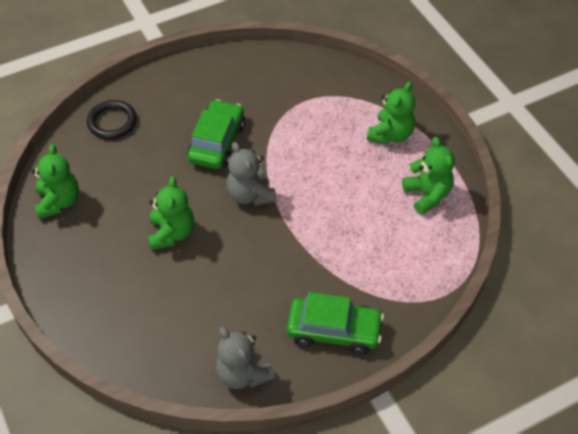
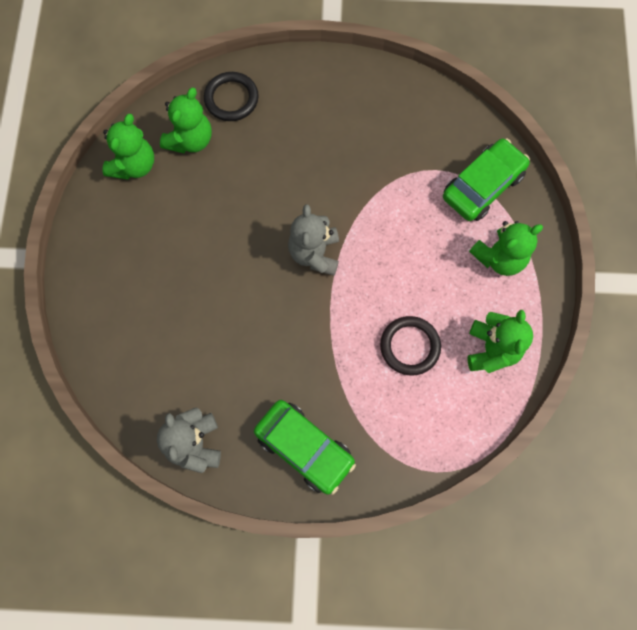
camera: 30 degrees right, 20 degrees up
(172, 233) = (216, 256): green teddy bear -> green teddy bear (190, 140)
(217, 142) = (317, 175): green car -> green car (482, 186)
(366, 222) = (410, 346): none -> black ring

